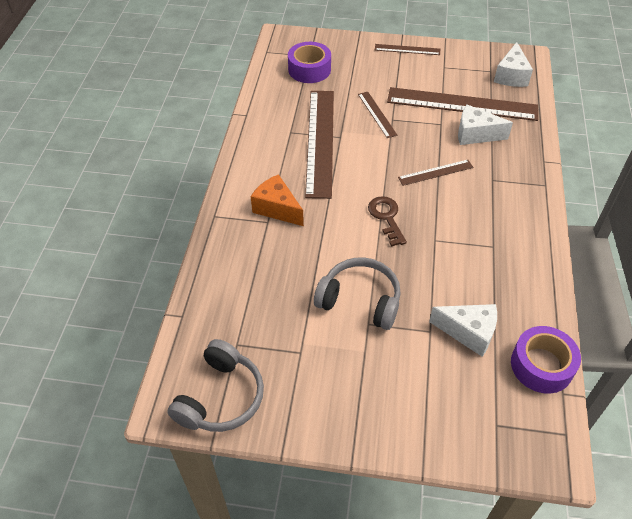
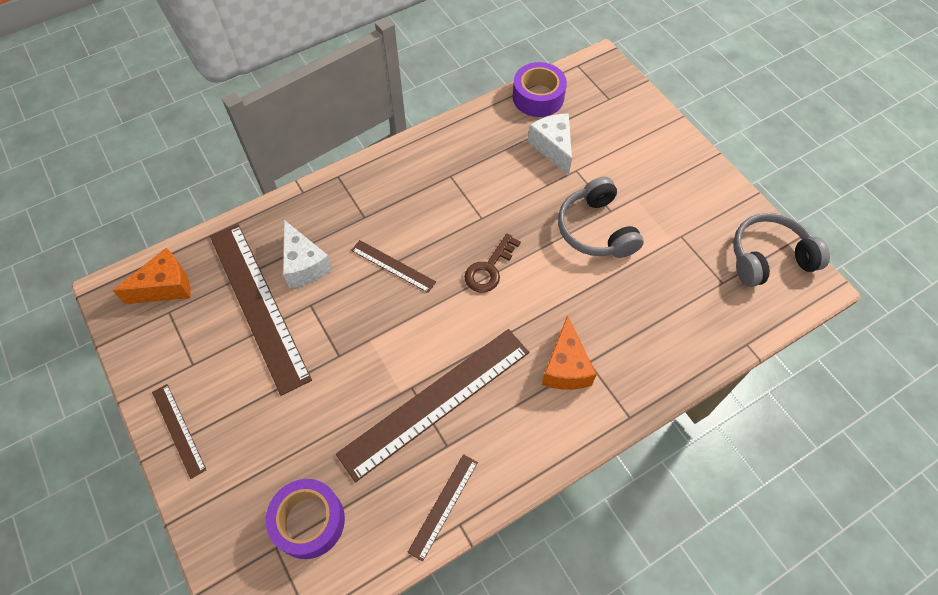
camera: 130 degrees left, 10 degrees up
(377, 114) = (342, 377): brown ruler -> brown ruler (443, 506)
(511, 76) = (166, 287): white cheese -> orange cheese

